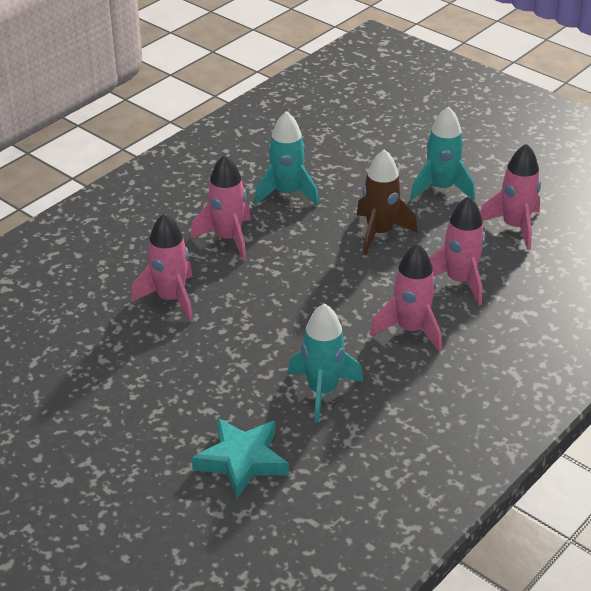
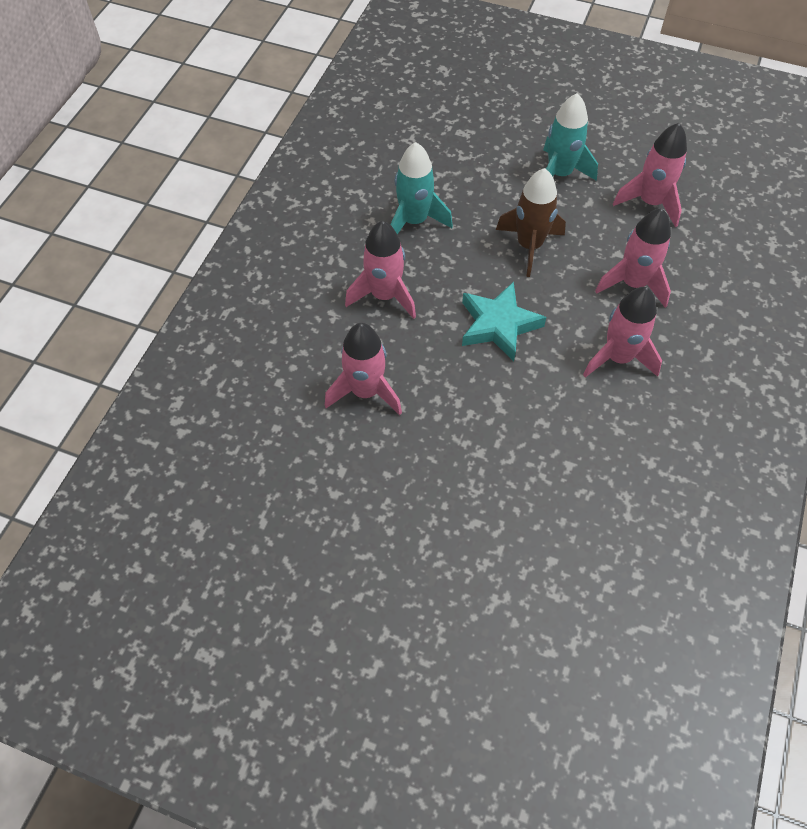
camera: 20 degrees left, 20 degrees up
(242, 460) = (540, 576): turquoise star -> turquoise star (498, 325)
(322, 391) = (574, 461): turquoise rocket -> none

